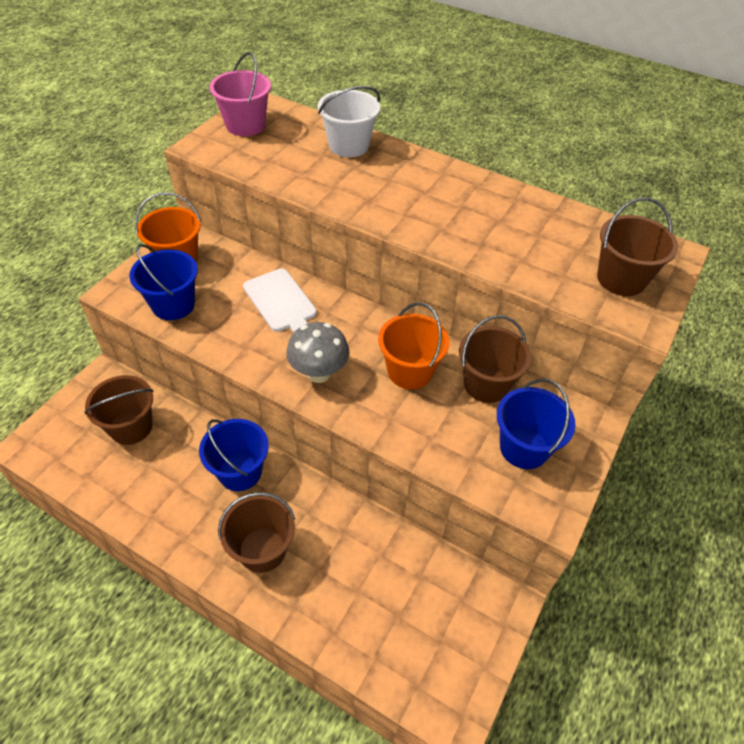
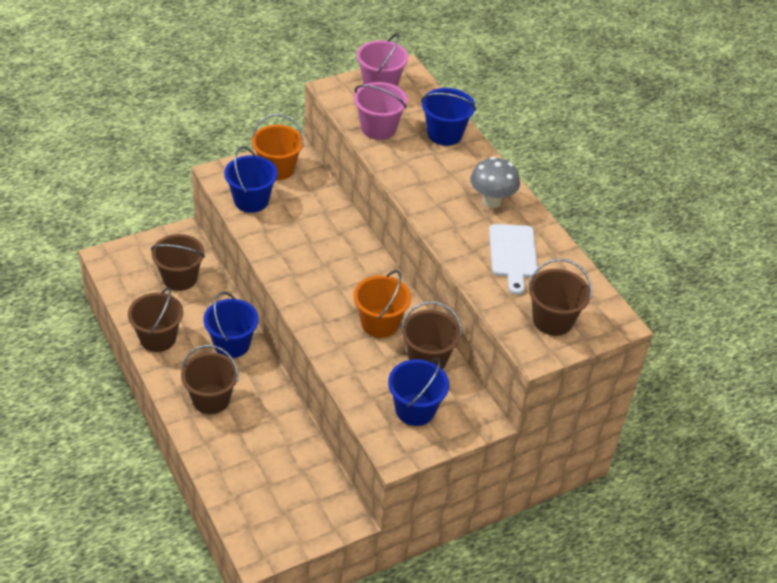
camera: 30 degrees right, 5 degrees down
(152, 510) = (158, 338): none -> brown bucket
(279, 165) = (378, 128): none -> pink bucket
(281, 303) = (327, 234): white cutting board -> white cutting board (513, 254)
(319, 373) = (314, 294): grey mushroom -> grey mushroom (491, 201)
(349, 146) = (444, 134): white bucket -> blue bucket

